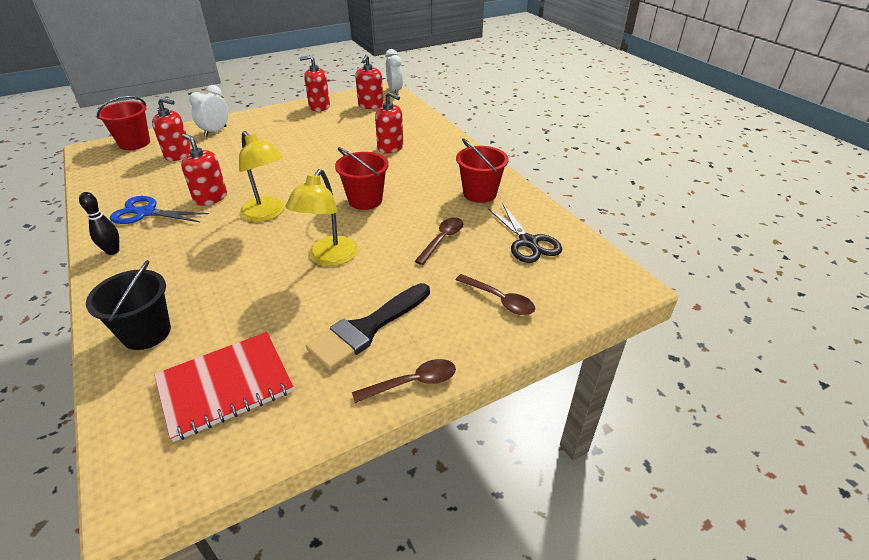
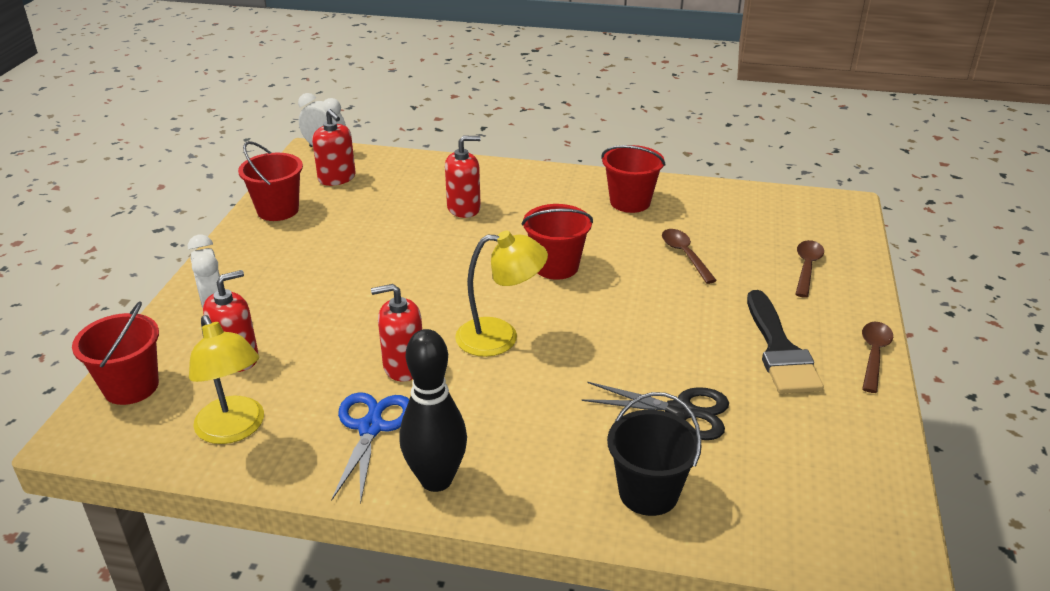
camera: 50 degrees left, 5 degrees down
(113, 251) = (436, 480): black bowling pin -> black bowling pin, size x1.79
(146, 213) = (371, 428): blue scissors -> blue scissors turned 135 degrees clockwise
(225, 386) = (788, 461): red notebook -> none
(319, 107) = (278, 210): red soap dispenser -> red bucket
(329, 258) = (640, 329): yellow lamp -> yellow lamp (234, 430)
(499, 300) = (806, 267): brown spoon -> brown spoon turned 60 degrees counterclockwise
(528, 242) = (739, 217): black scissors -> black scissors (681, 411)

